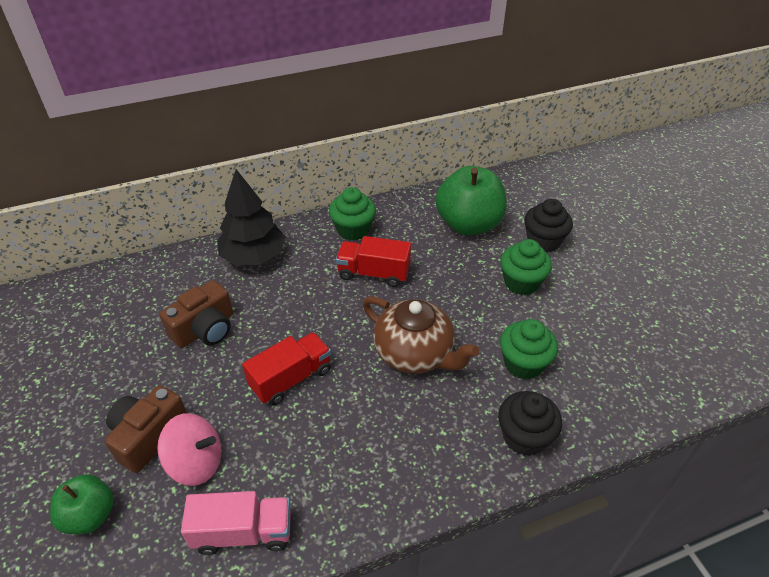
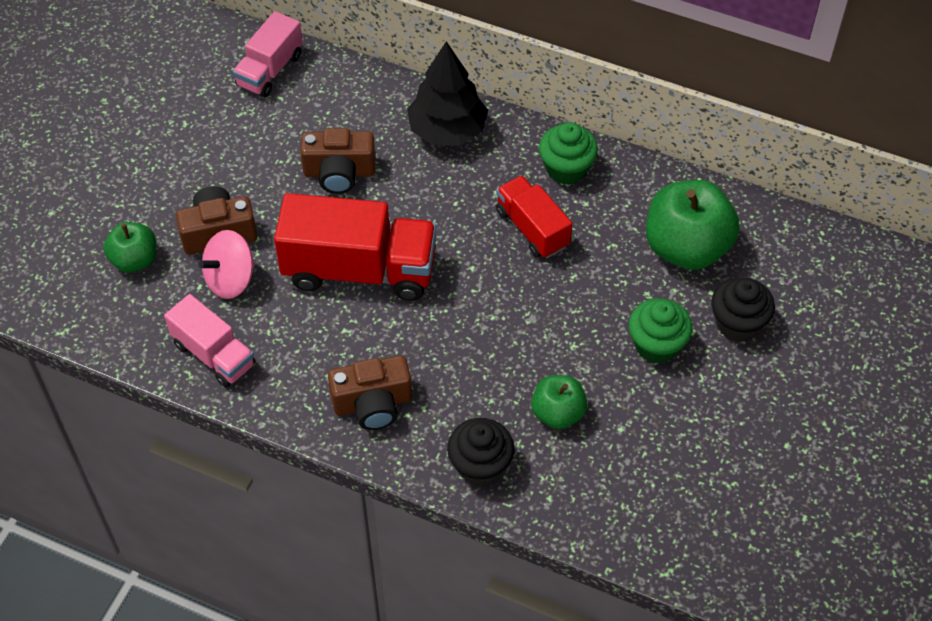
camera: 45 degrees right, 10 degrees up
(78, 301) = (270, 70): none -> pink truck
(196, 462) = (230, 279): pink spinning top -> pink spinning top turned 90 degrees clockwise
(291, 378) = (359, 270): red truck -> red truck, size x1.72
(407, 460) = (373, 403): none -> brown camera
(415, 354) = (478, 330): brown teapot -> none
(523, 363) = (558, 413): green cupcake -> green apple

